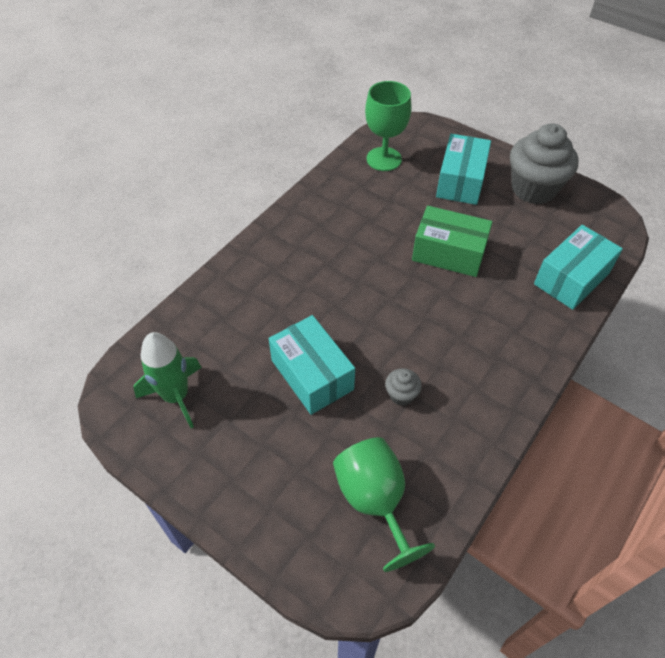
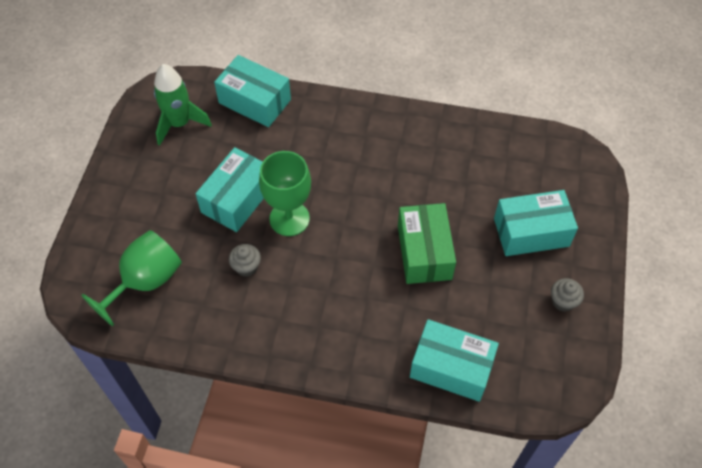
camera: 65 degrees right, 5 degrees up
(195, 317) = (254, 101): none -> turquoise box
(384, 159) = (520, 157): green goblet -> green goblet (289, 218)
(533, 189) = (563, 301): grey cupcake -> grey cupcake, size x0.44

